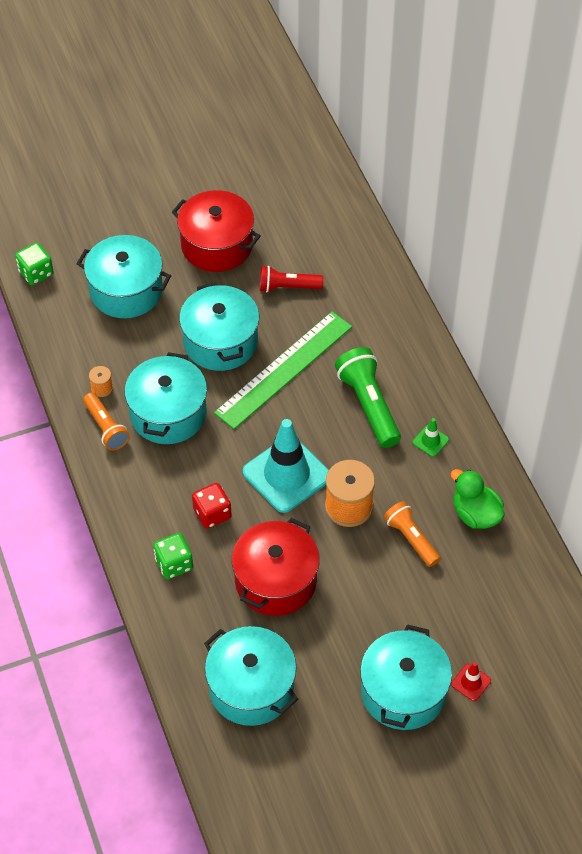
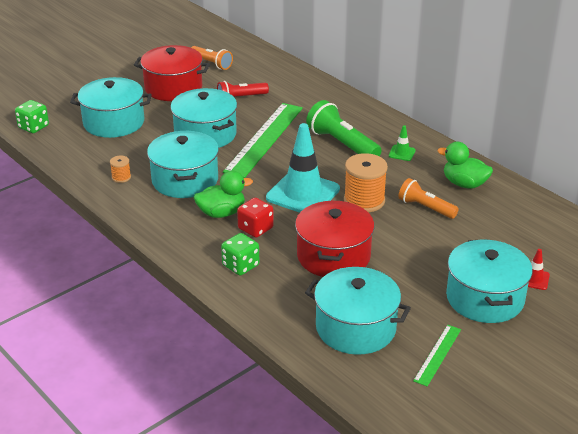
camera: 20 degrees left, 20 degrees down
(106, 428) = (137, 198): orange flashlight -> orange flashlight (212, 63)
(186, 478) = (221, 213): none -> green duck
(314, 749) = (437, 354): none -> green ruler

